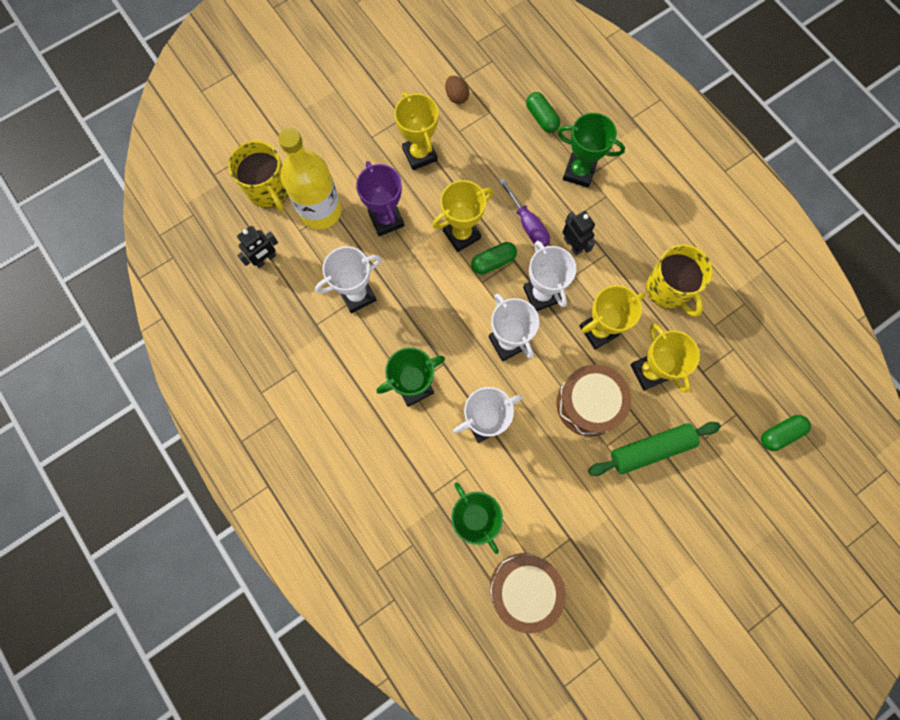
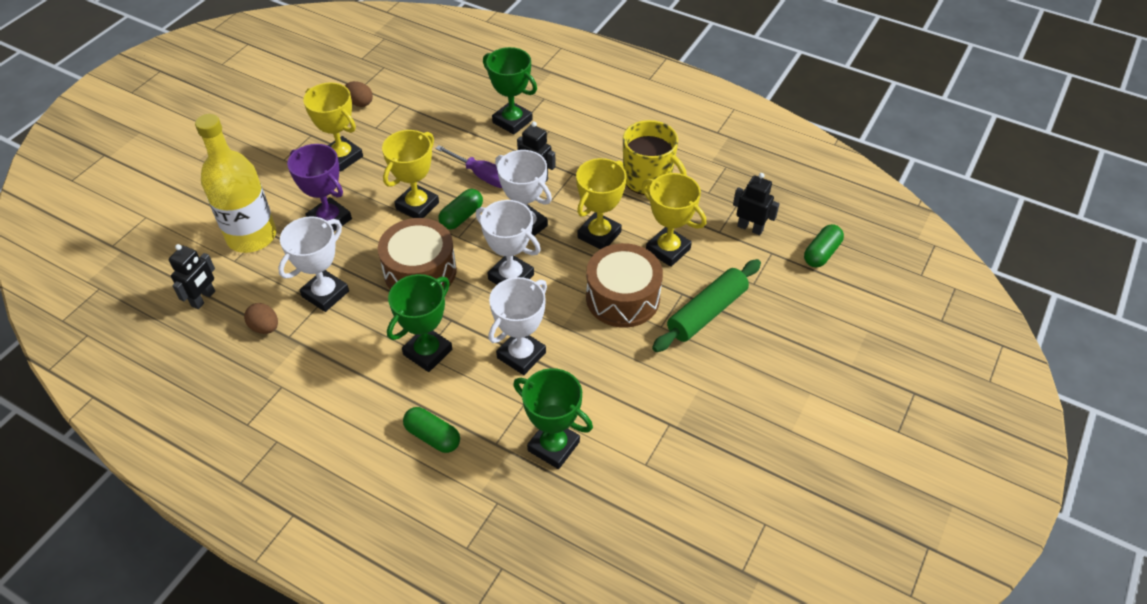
camera: 25 degrees left, 25 degrees down
(269, 190) = (184, 238): yellow mug -> none
(302, 308) = (265, 327): none -> brown egg
(524, 589) = (645, 492): brown drum -> brown drum (420, 271)
(541, 118) = (454, 93): green capsule -> green capsule (433, 436)
(579, 172) = (512, 121): green trophy -> green trophy turned 45 degrees clockwise
(731, 380) = (750, 228): none -> black robot

